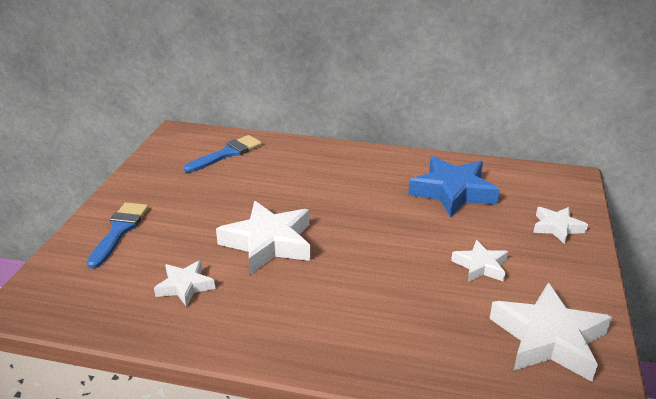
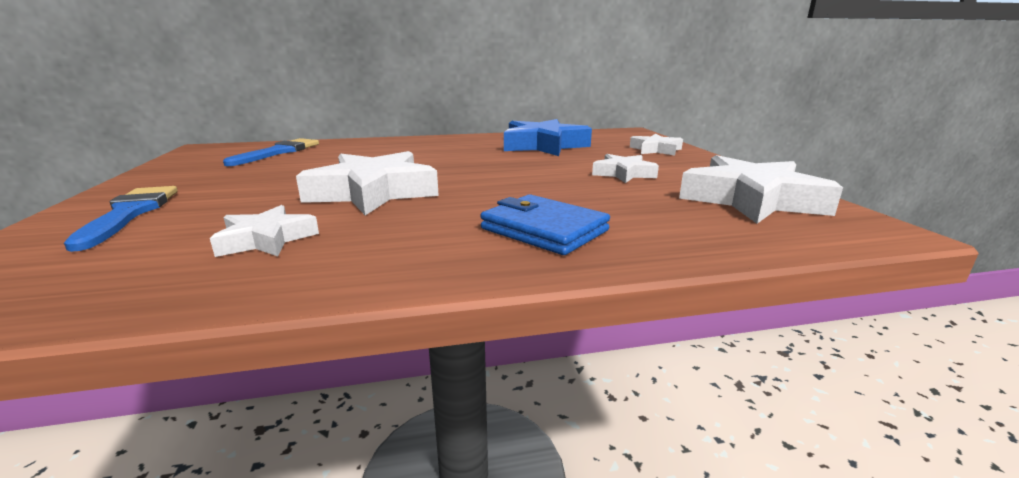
camera: 25 degrees left, 10 degrees down
(352, 328) = (544, 230): none -> blue wallet

